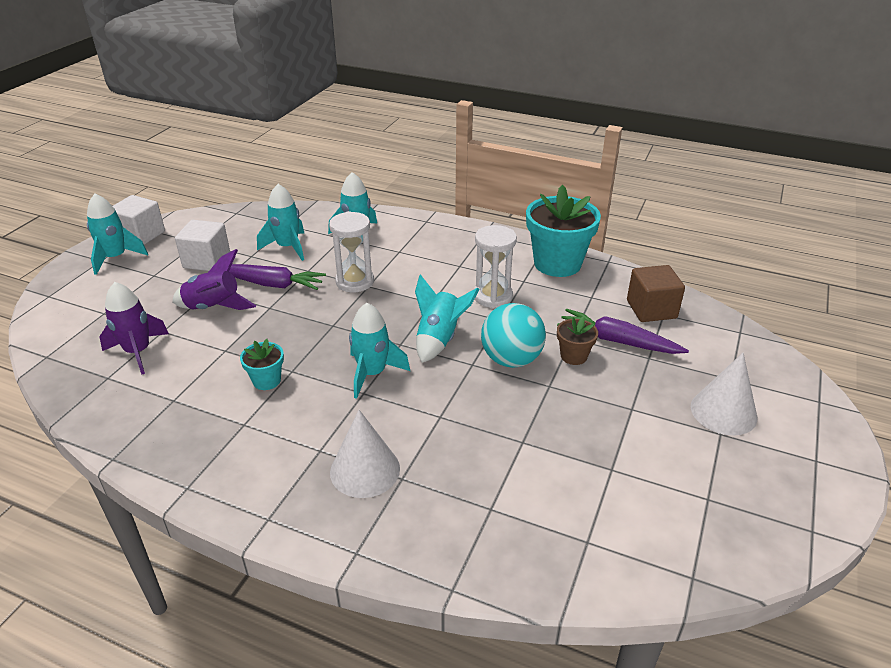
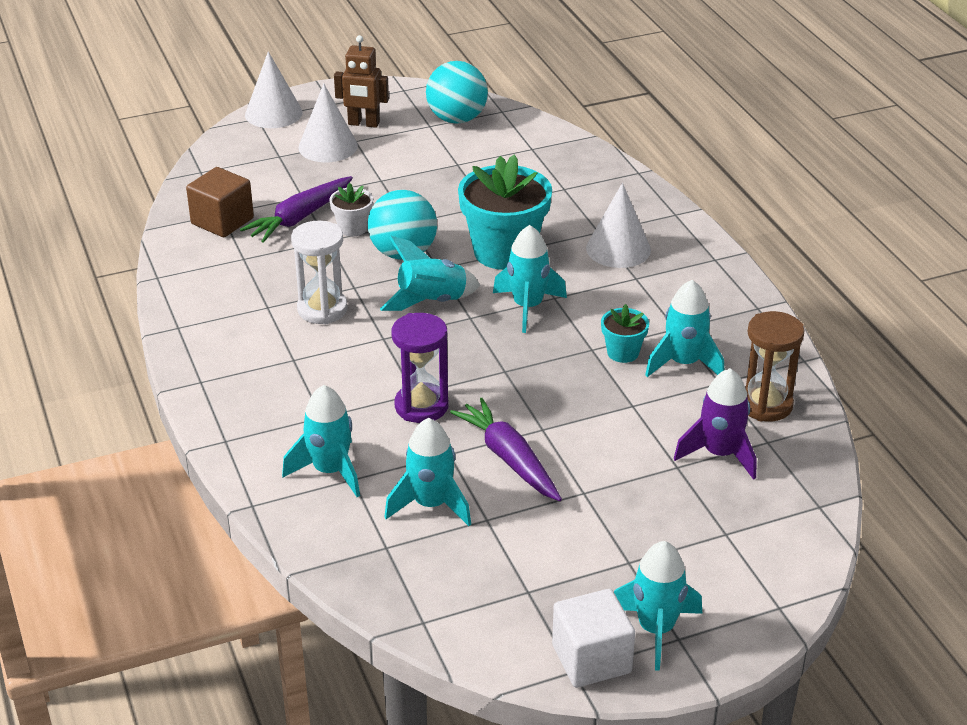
camera: 135 degrees left, 0 degrees up
(125, 402) = (765, 404): none -> brown hourglass
(207, 261) = (546, 545): white cube -> none
(213, 307) = (600, 465): purple rocket -> none
(213, 398) = (684, 363): none -> turquoise rocket
(355, 282) = (421, 406): white hourglass -> purple hourglass
(557, 263) = (204, 303): turquoise flower pot -> turquoise flower pot (504, 252)
(573, 356) = (353, 228): brown flower pot -> white flower pot
(617, 341) = (299, 218): purple carrot -> purple carrot turned 60 degrees clockwise
(705, 527) = (457, 119): none -> turquoise ball
(751, 456) = (363, 124): none -> brown robot
(822, 414) = (273, 113): none -> white cone

